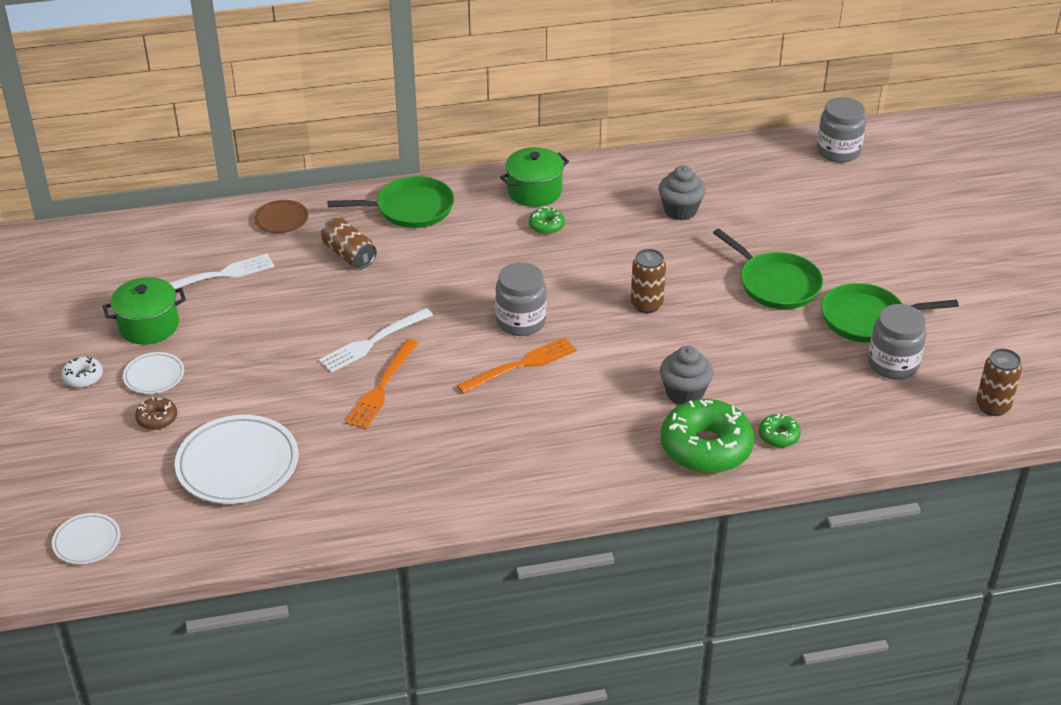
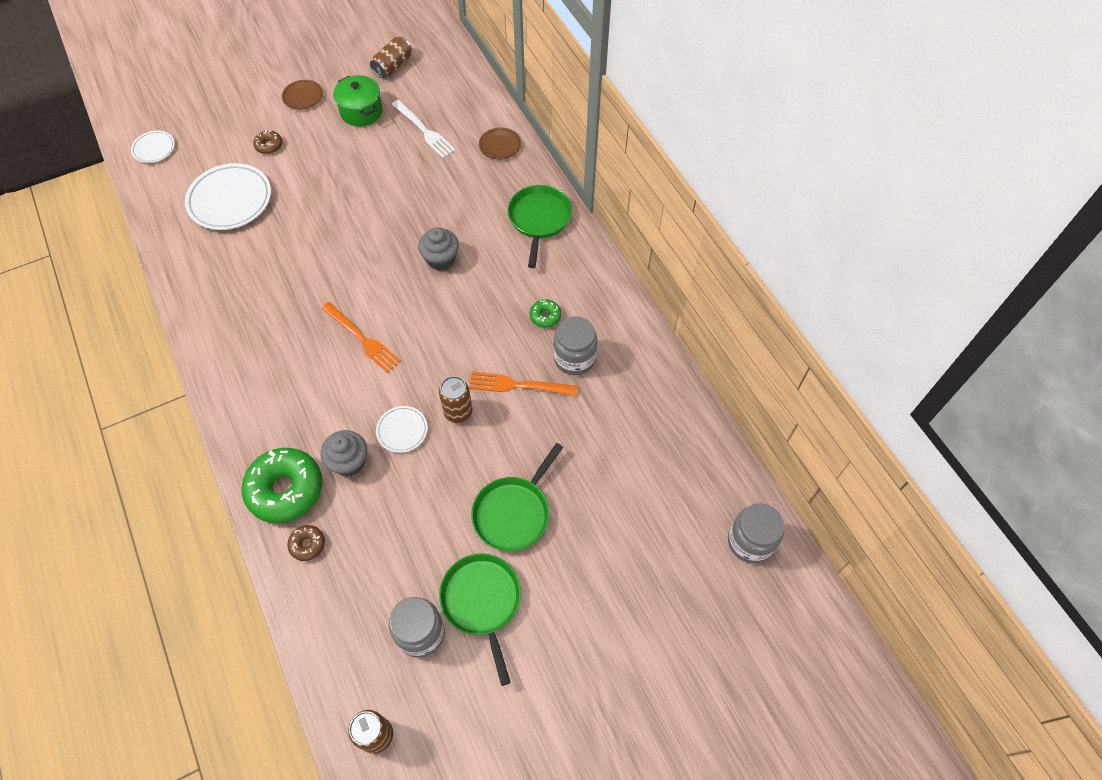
camera: 75 degrees right, 20 degrees up
(83, 377) = (303, 97): white donut -> brown plate
(154, 376) = (310, 131): white plate -> white plate (402, 430)
(349, 255) = (469, 197): brown can -> brown can (393, 66)
(372, 342) = (369, 238): white fork -> none
(381, 388) = (320, 258): orange fork -> orange fork (517, 385)
(410, 208) = (539, 219): green pan -> green pan turned 150 degrees counterclockwise
(521, 321) = (415, 326): grey jar -> grey jar (574, 358)
(534, 191) = (591, 297): green pot -> none
(680, 210) = (600, 414): grey cupcake -> grey cupcake (441, 259)
(778, 436) = (307, 544): green donut -> brown donut

